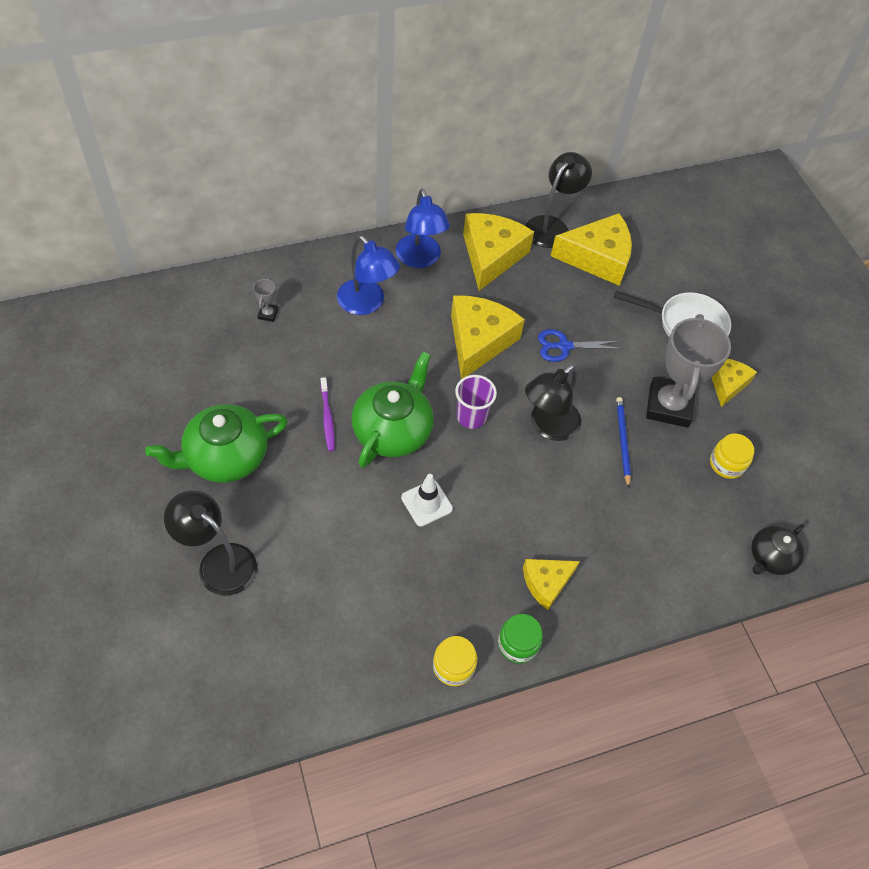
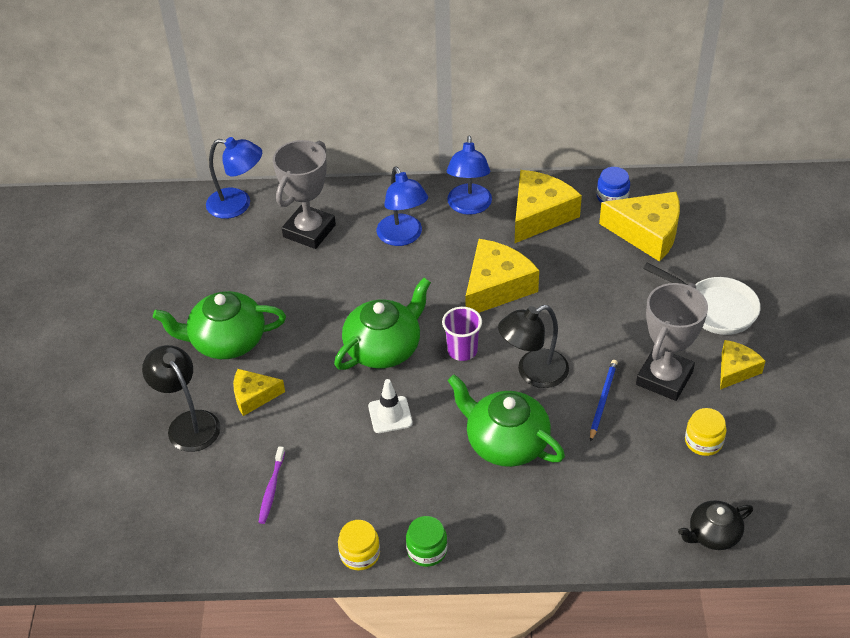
camera: 25 degrees right, 10 degrees down
(180, 297) = (238, 205): none -> blue lamp
(268, 314) = (309, 231): grey trophy -> grey trophy, size x2.50
(327, 418) = (328, 326): purple toothbrush -> purple toothbrush (271, 489)
(546, 583) = (475, 506): yellow cheese -> yellow cheese (253, 396)
(549, 507) = (505, 442): none -> green teapot
(552, 226) = (612, 197): black lamp -> blue jar
(564, 346) = (579, 306): blue scissors -> none

